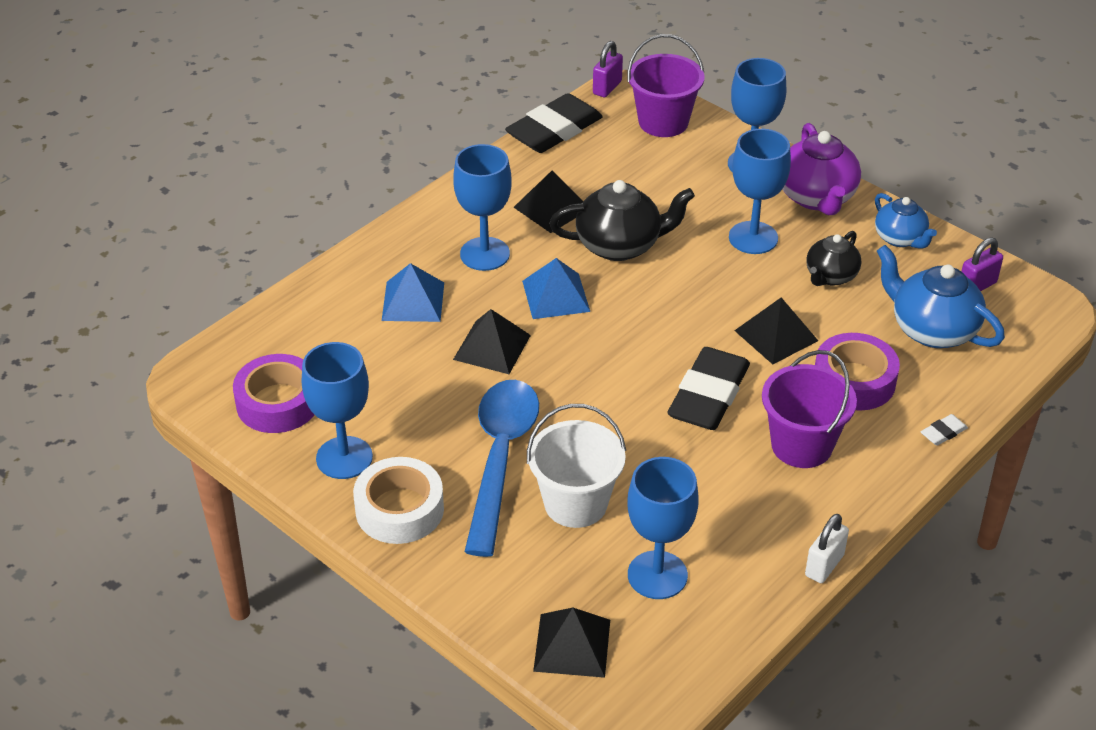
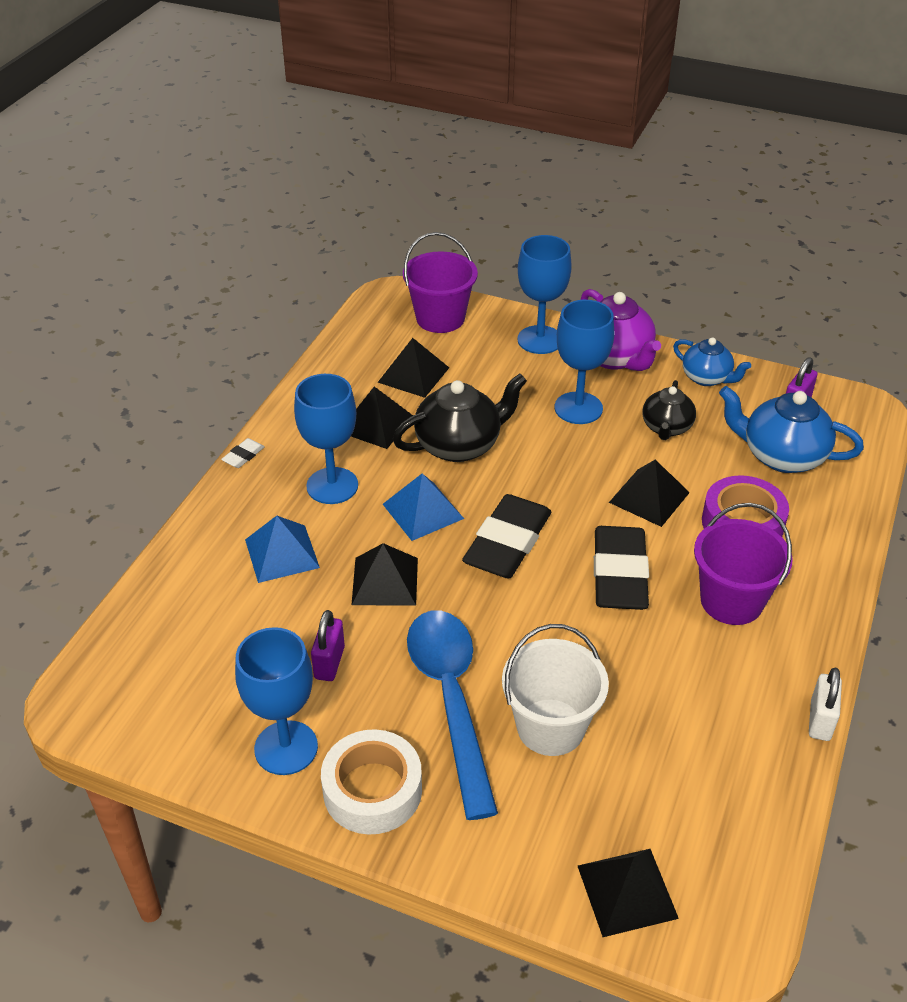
camera: 20 degrees left, 0 degrees up
(278, 403) = (185, 705): purple tape -> none
(554, 130) = (342, 348): black eraser -> black eraser (507, 543)
(607, 88) = (372, 297): purple padlock -> purple padlock (329, 663)
(610, 170) = (413, 374): none -> black pyramid
(657, 575) = (670, 782): blue goblet -> none
(943, 433) = (847, 552): white eraser -> white eraser (243, 456)

